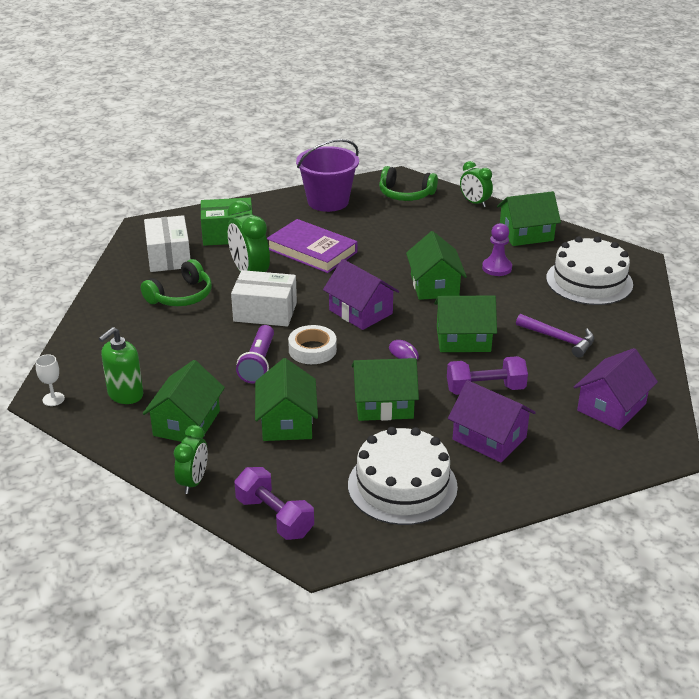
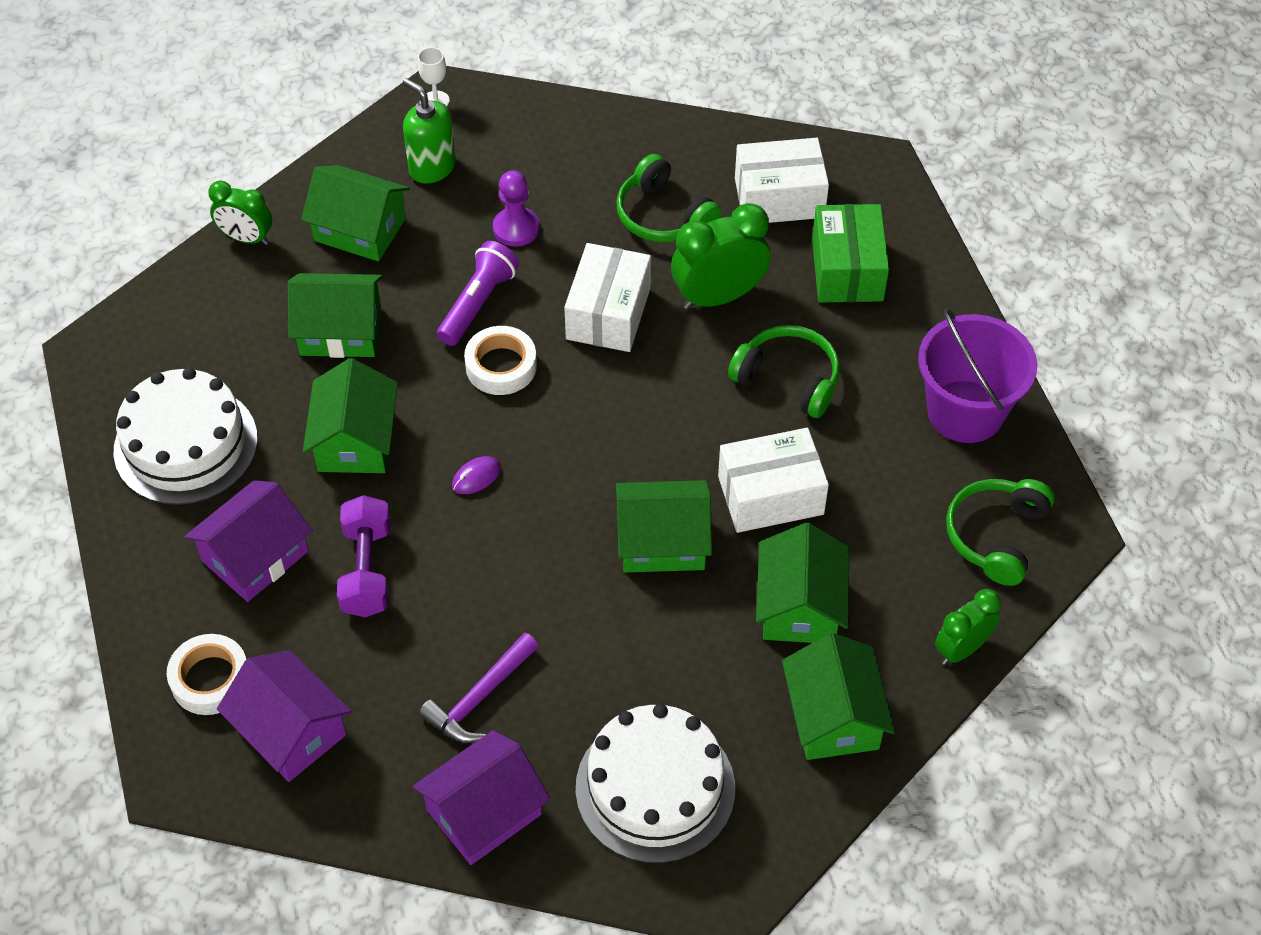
camera: 95 degrees right, 20 degrees up
(258, 363) = (478, 303): purple flashlight -> purple flashlight turned 105 degrees clockwise
(274, 517) = (165, 313): purple dumbbell -> none
(312, 251) = (788, 379): purple book -> green headphones
(360, 312) = (594, 432): purple house -> purple house (484, 812)
(394, 254) = (770, 495): none -> white box
(463, 339) = (499, 560): green house -> green house (800, 606)
(497, 268) = (712, 645): purple pawn -> purple pawn (516, 228)
(590, 445) = (210, 679): none -> white tape

